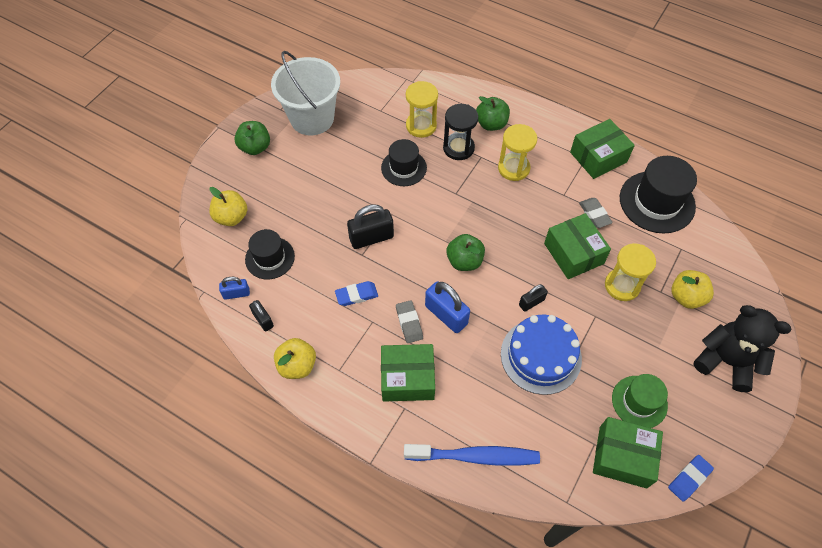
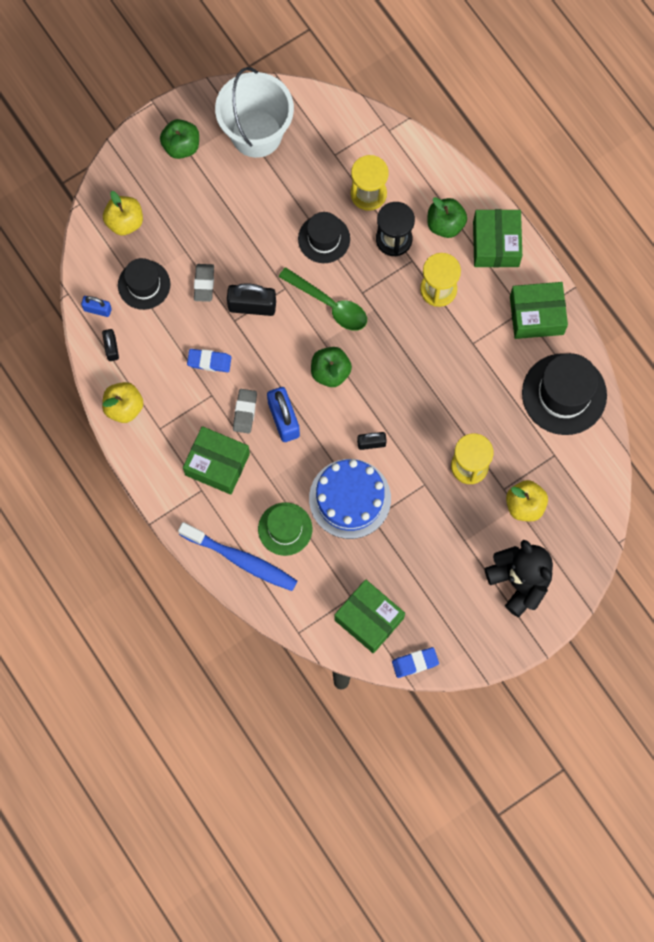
camera: 25 degrees right, 15 degrees up
(435, 212) = (329, 305): none -> green spoon
(573, 253) = (443, 412): green box -> green box (496, 244)
(594, 214) = (490, 379): grey eraser -> grey eraser (204, 284)
(639, 402) = (414, 580): green hat -> green hat (285, 529)

